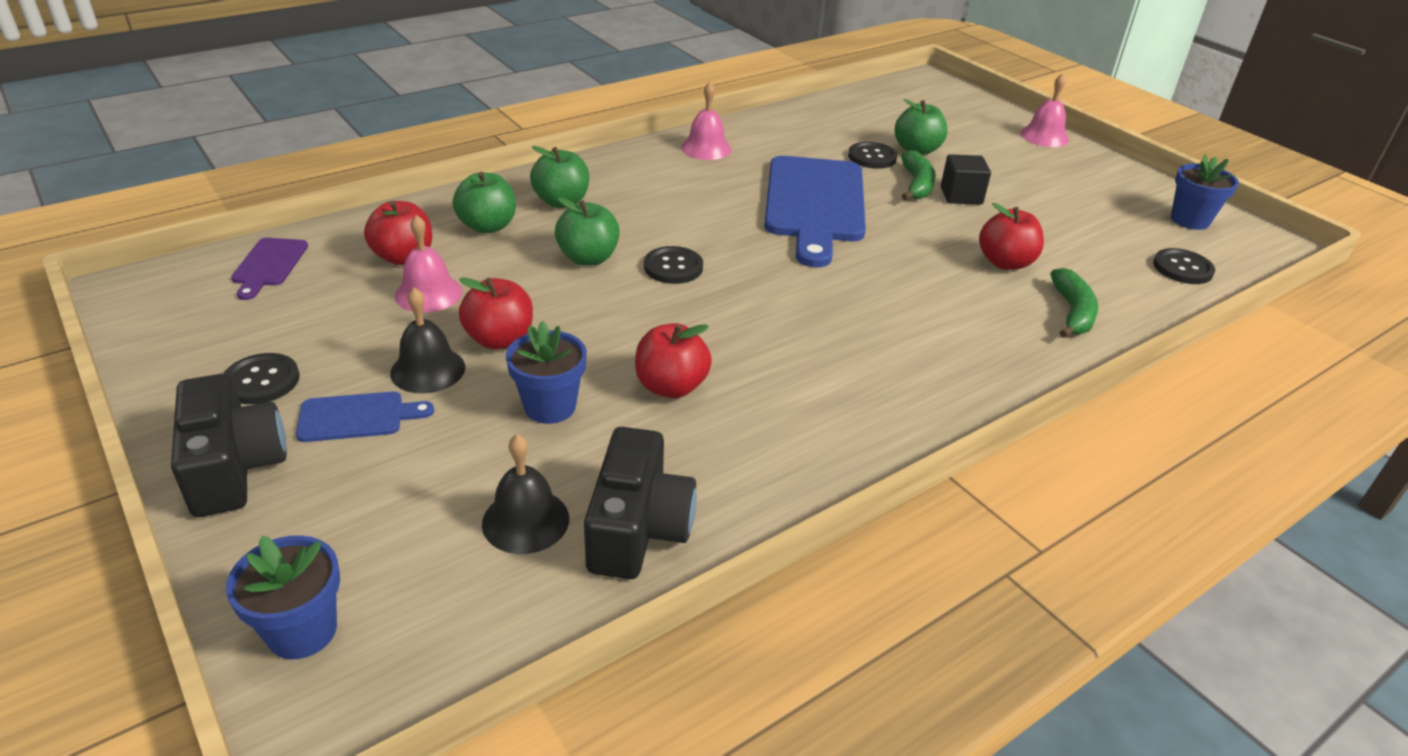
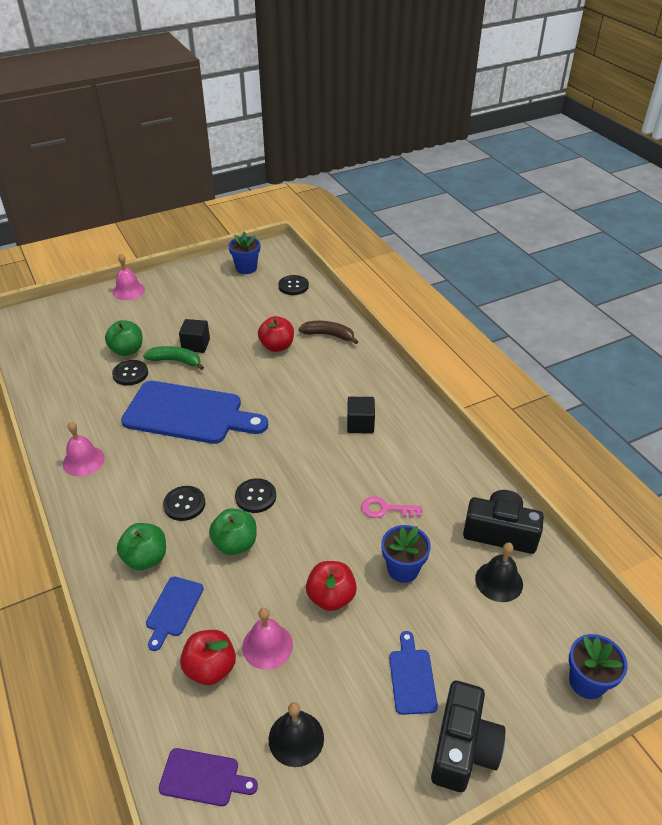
camera: 80 degrees left, 5 degrees up
(234, 467) = (463, 747): black camera -> black camera turned 120 degrees clockwise
(261, 381) = (370, 749): black button -> black button (184, 504)
(428, 370) = (362, 639): black bell -> black bell (296, 738)
(487, 226) = (173, 609): green apple -> blue cutting board
(671, 386) = (385, 509): red apple -> pink key
(857, 355) = (360, 424): none -> black cube
(1072, 312) = (329, 335): green banana -> brown banana

